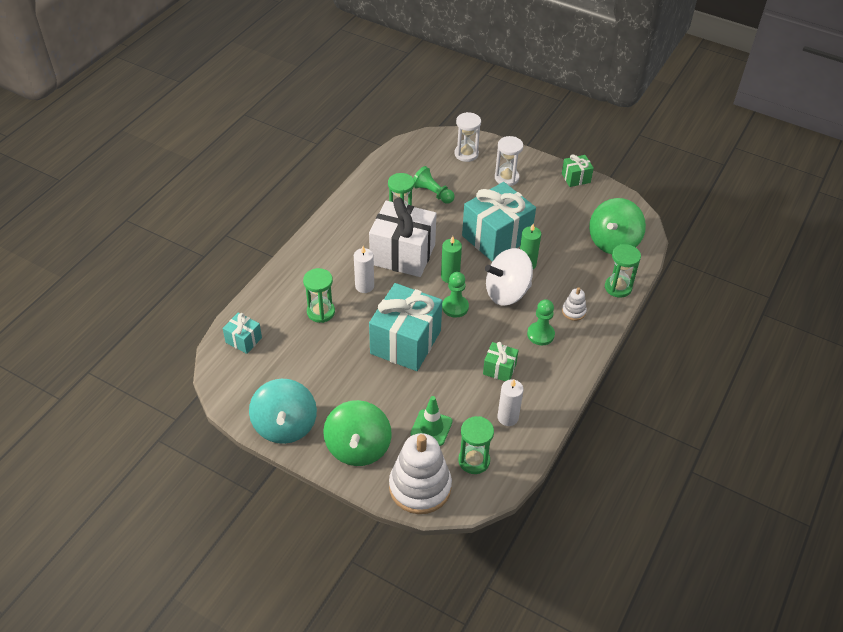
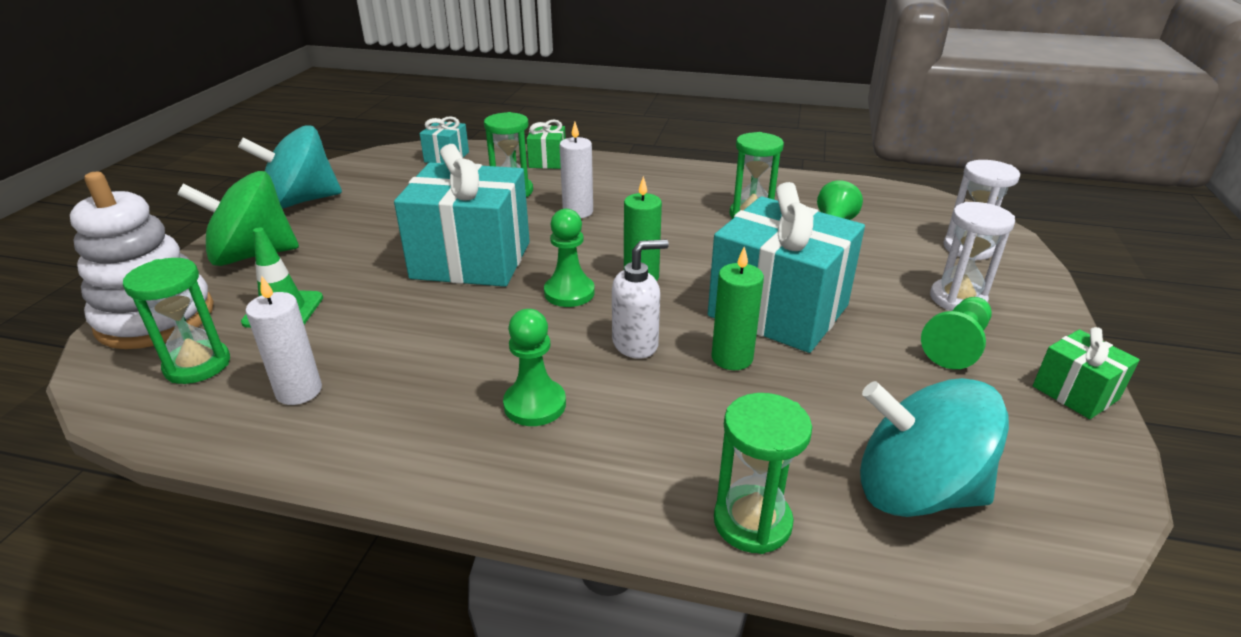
camera: 75 degrees right, 15 degrees down
(402, 254) = (665, 229): white gift -> none
(499, 369) = (426, 363): green gift -> green gift (547, 161)
(507, 292) = (636, 344): white spinning top -> white soap dispenser
(539, 194) = (956, 345): none -> green pawn
(573, 311) = (625, 447): white stacking toy -> none
(613, 242) = (915, 491): green spinning top -> turquoise spinning top

